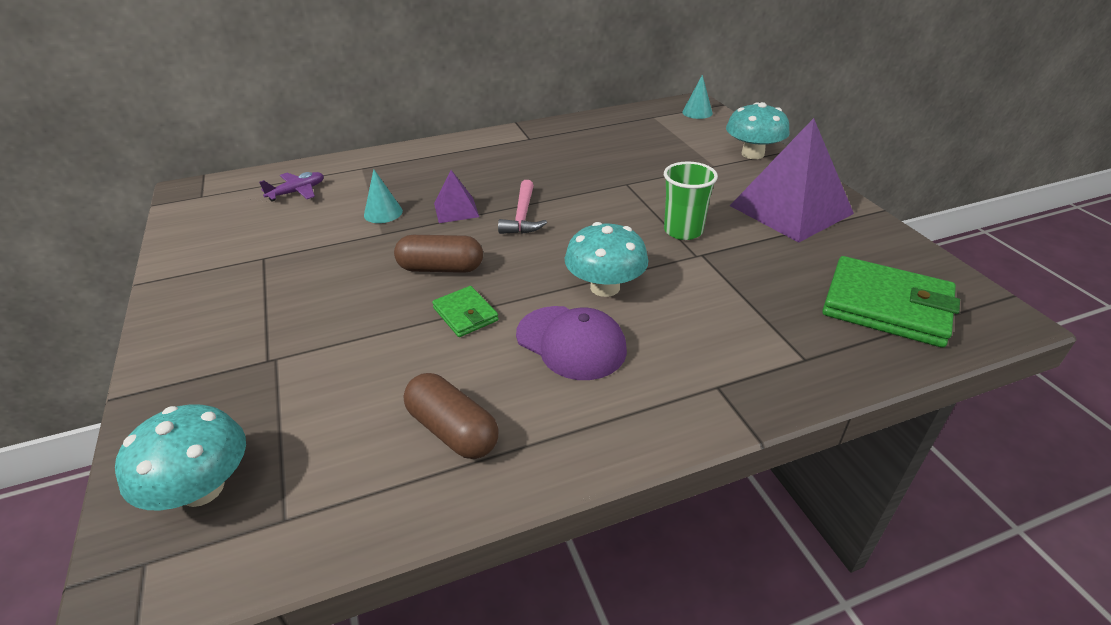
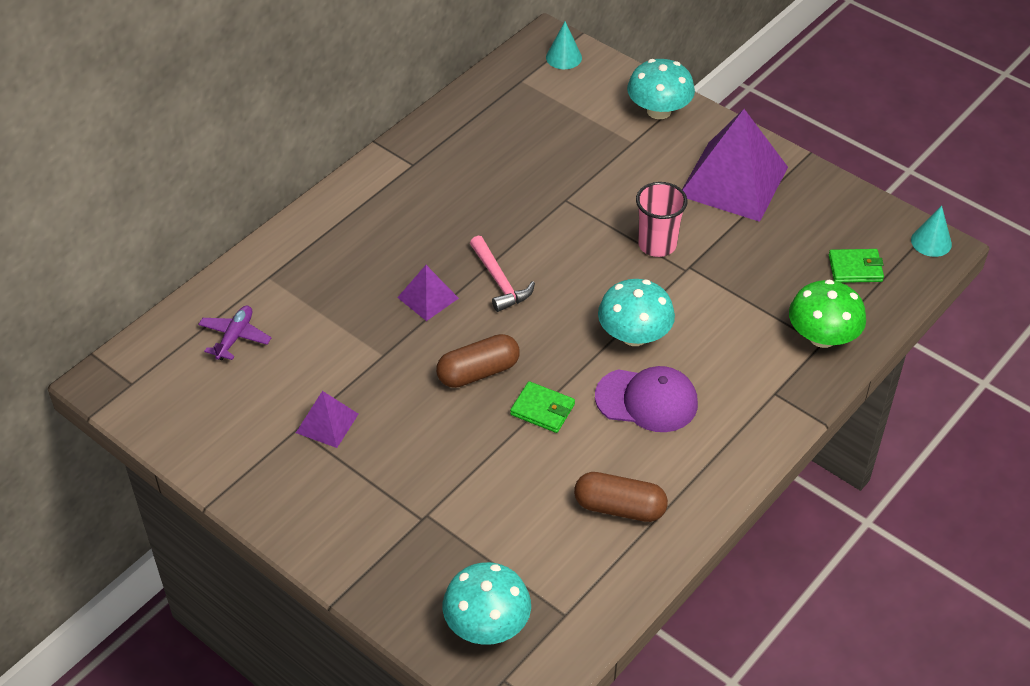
camera: 30 degrees left, 10 degrees up
(287, 262) = (327, 423): none -> purple pyramid
(383, 213) = (358, 329): turquoise cone -> turquoise cone (931, 242)
(683, 231) = (657, 244): green cup -> pink cup
(810, 353) = (822, 337): none -> green mushroom
(886, 306) = (855, 268): green wallet -> green wallet, size x0.52

